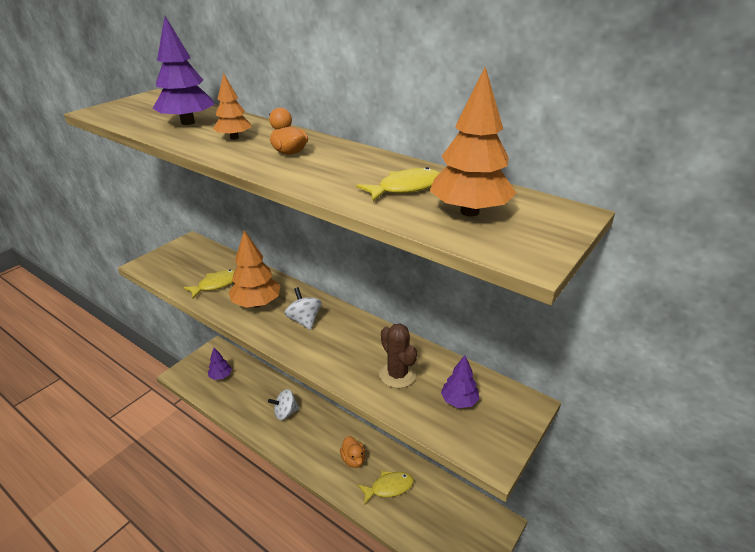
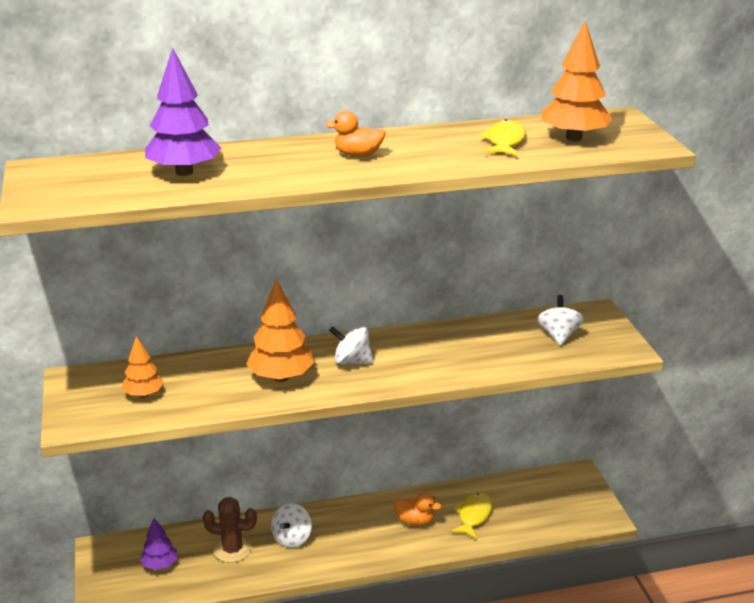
camera: 50 degrees left, 5 degrees down
(216, 284) = (203, 389): yellow fish -> none
(234, 138) = (276, 164): orange tree -> orange tree (143, 394)
(397, 375) = (493, 348): brown cactus -> brown cactus (232, 550)
(459, 401) = (558, 336): purple tree -> white spinning top

